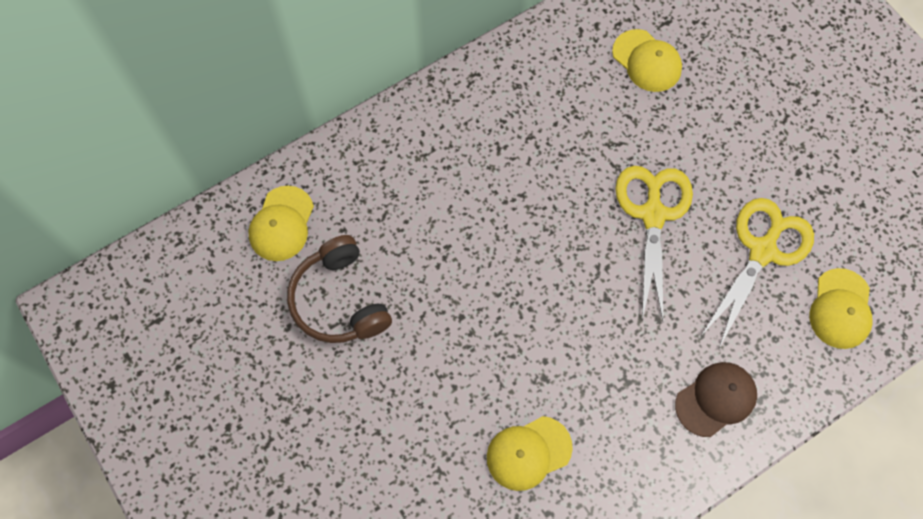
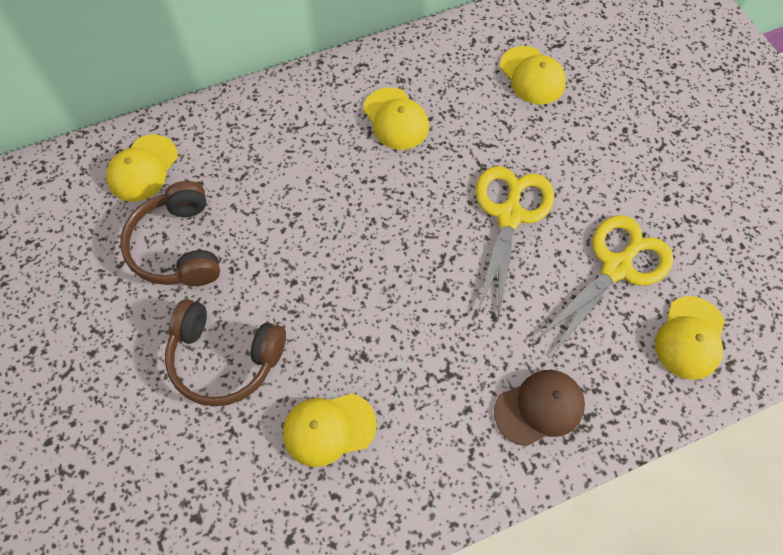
camera: 10 degrees right, 5 degrees down
(414, 403) = (224, 358): none -> brown headphones
(521, 130) = (396, 119): none -> yellow cap

